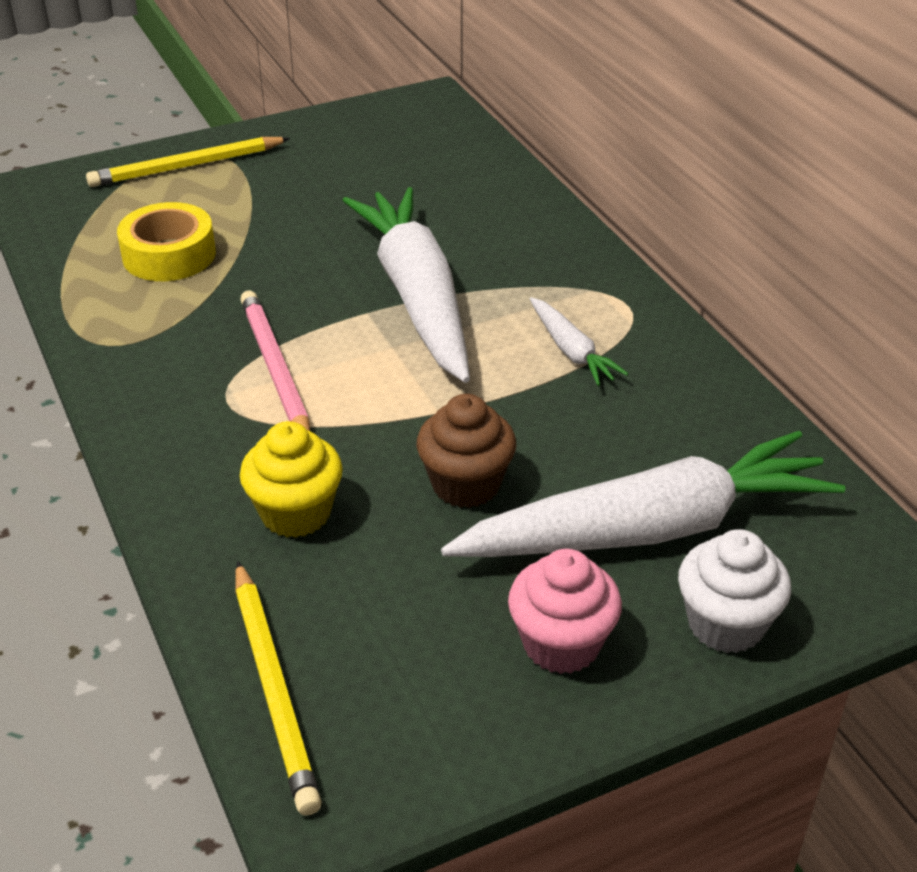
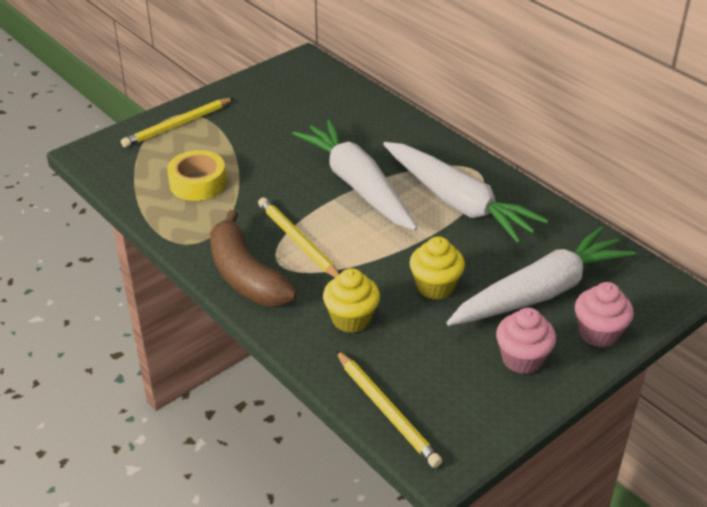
camera: 15 degrees left, 0 degrees up
(163, 409) = (245, 275): none -> brown banana
(276, 369) = (298, 241): pink pencil -> yellow pencil
(466, 484) = (435, 286): brown cupcake -> yellow cupcake
(571, 351) = (458, 202): white carrot -> white carrot, size x2.27
(725, 624) = (598, 333): white cupcake -> pink cupcake

